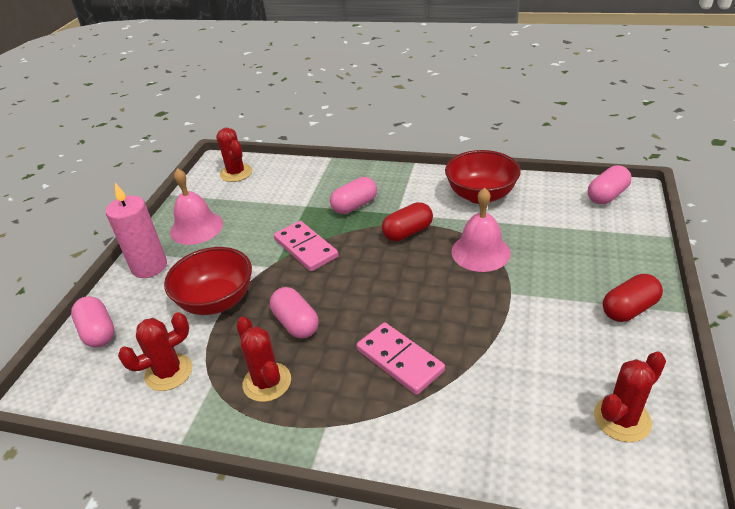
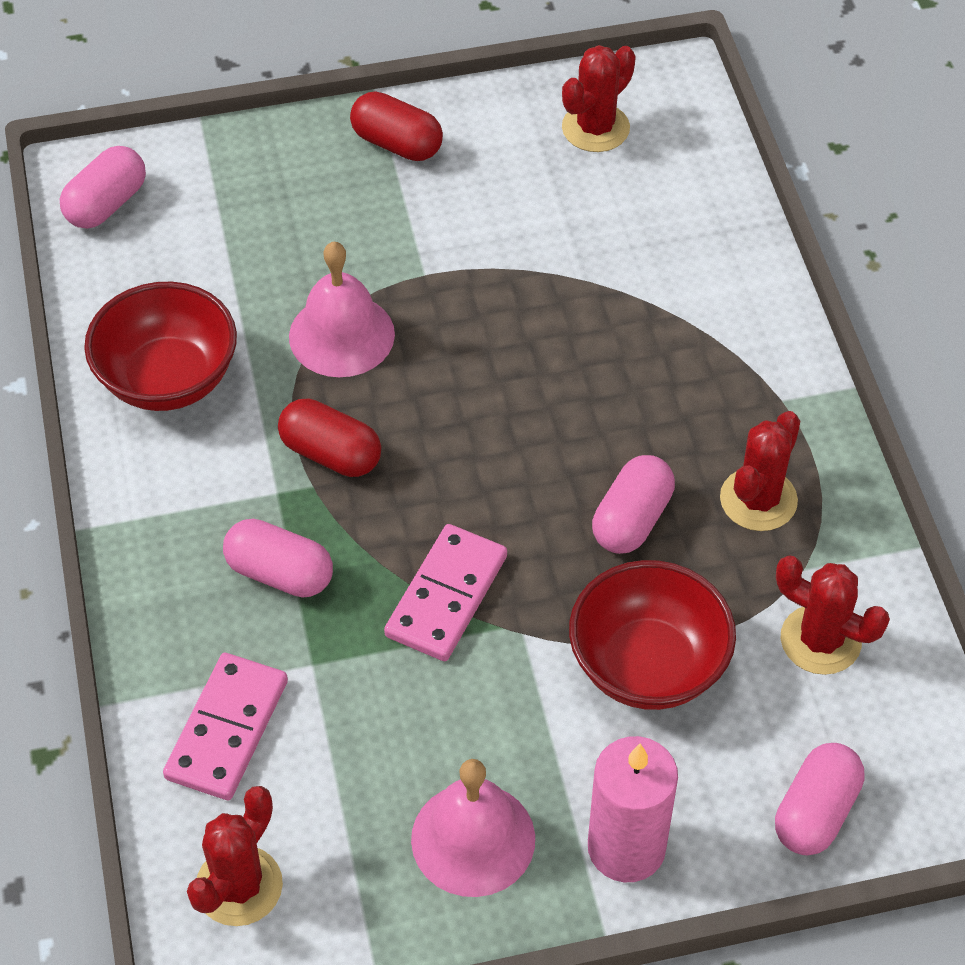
camera: 120 degrees left, 15 degrees up
(400, 360) = (628, 361): pink domino -> pink domino (227, 729)
(607, 195) = (106, 204): pink capsule -> pink capsule turned 75 degrees counterclockwise
(622, 419) = (595, 128): red cactus -> red cactus turned 75 degrees counterclockwise

